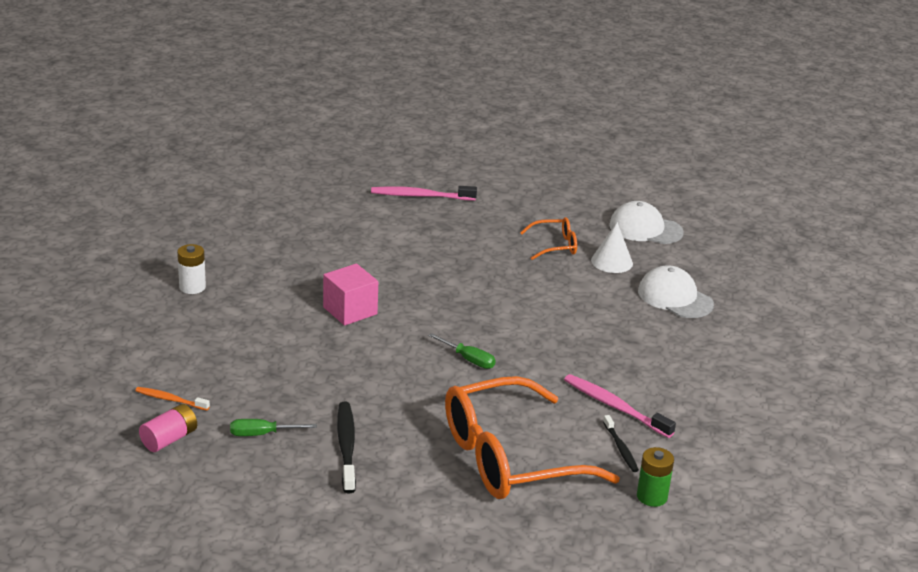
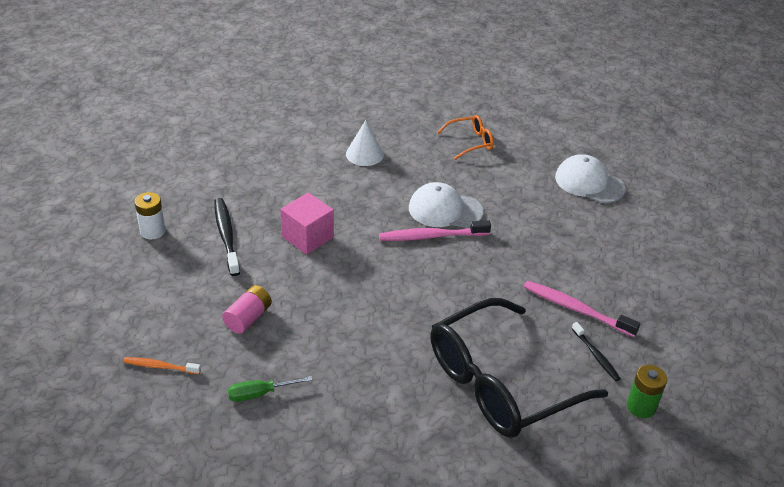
camera: 10 degrees left, 10 degrees up
(169, 439) = (169, 415): pink battery -> pink battery (248, 318)
(346, 446) = (344, 395): black toothbrush -> black toothbrush (226, 236)
(420, 196) = (338, 105): pink toothbrush -> pink toothbrush (431, 236)
(469, 359) = (430, 276): green screwdriver -> none
(509, 458) = (500, 383): orange glasses -> black glasses
(612, 262) = (524, 152): white cone -> white cone (364, 154)
(645, 229) = (541, 115): white cap -> white cap (445, 210)

